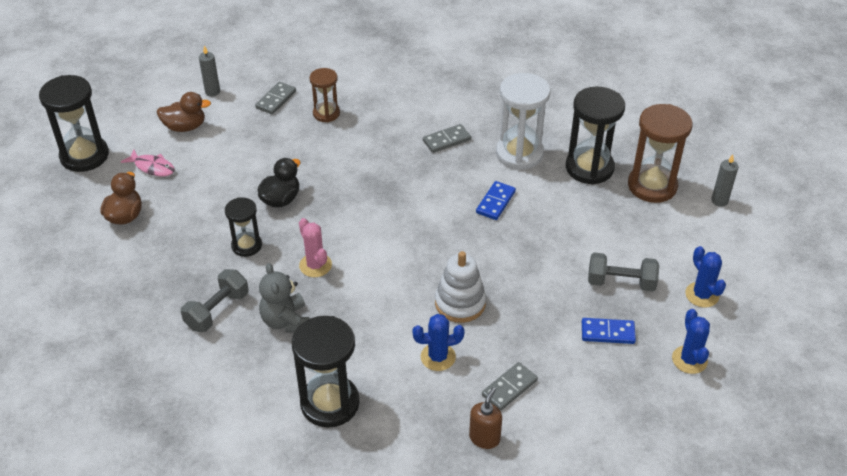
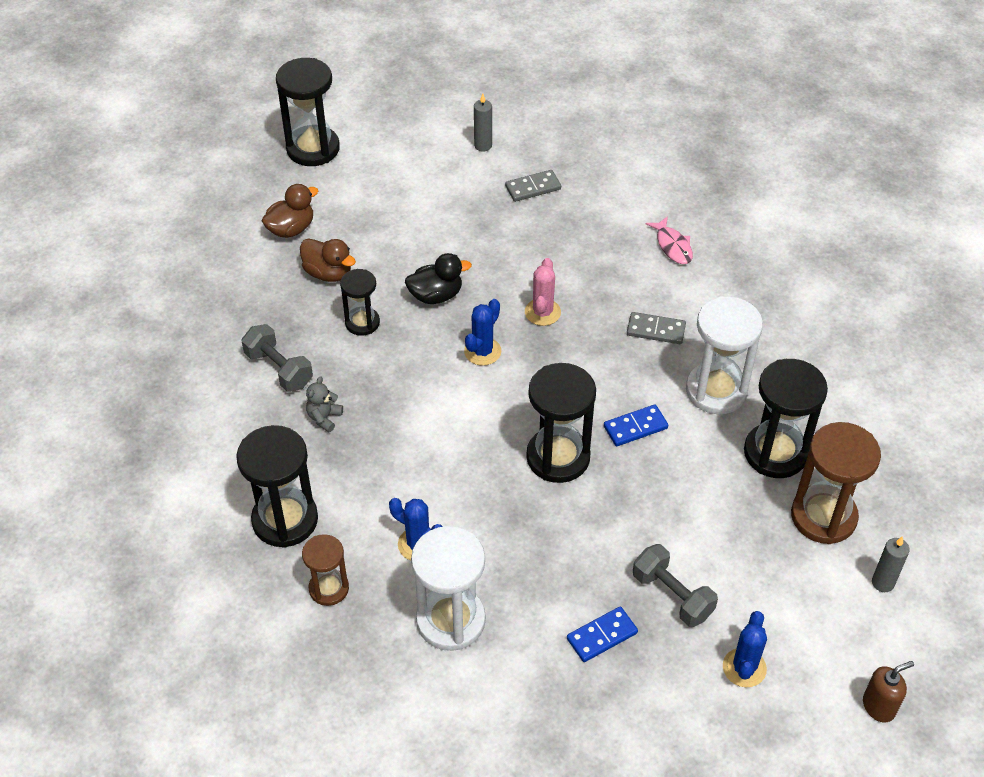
camera: 40 degrees right, 5 degrees up
(152, 167) = (357, 194): pink fish -> pink fish (672, 246)
(185, 127) = (424, 169): brown duck -> brown duck (328, 273)
(217, 311) = (279, 369): grey dumbbell -> grey dumbbell turned 60 degrees clockwise
(286, 321) = (324, 418): grey teddy bear -> grey teddy bear, size x0.63
(315, 265) = (401, 381): pink cactus -> pink cactus (542, 312)
(326, 113) = (566, 230): brown hourglass -> brown hourglass (329, 588)
(460, 303) = (492, 507): white stacking toy -> none
(468, 248) = (558, 457): none -> black hourglass
(484, 438) = (380, 649): brown soap dispenser -> brown soap dispenser (879, 706)
(509, 388) = (451, 620): grey domino -> white hourglass
(607, 333) = (602, 636): blue domino -> blue domino turned 75 degrees counterclockwise
(689, 360) = (654, 722): blue cactus -> blue cactus (482, 351)

